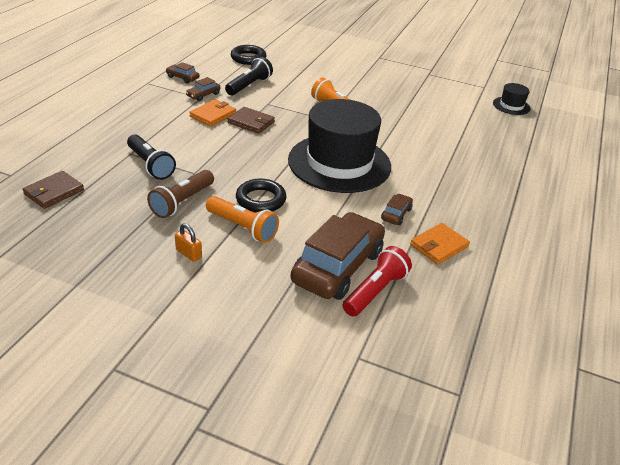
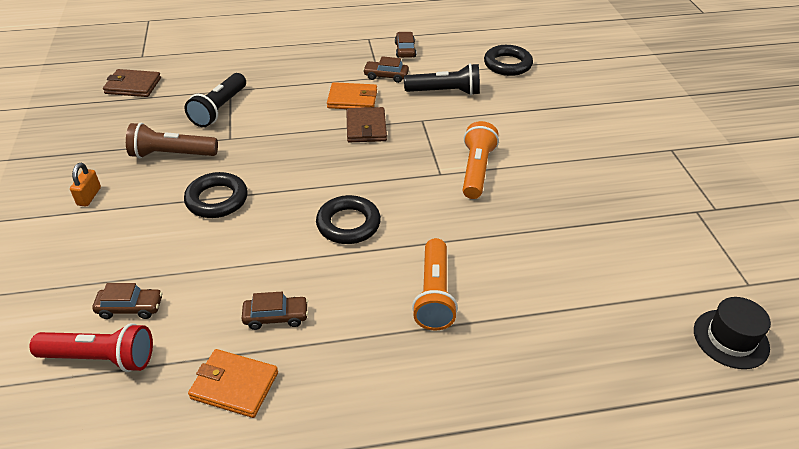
camera: 60 degrees right, 5 degrees up
(242, 227) = (156, 210): orange flashlight -> orange flashlight (434, 294)
(337, 266) = (130, 308): brown car -> brown car, size x0.43
(339, 163) = (348, 224): black hat -> black ring

